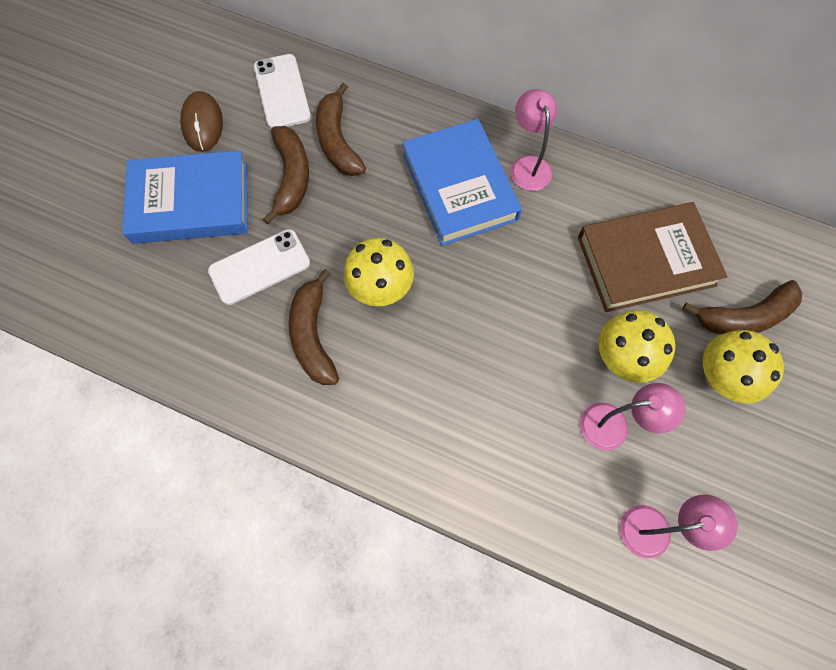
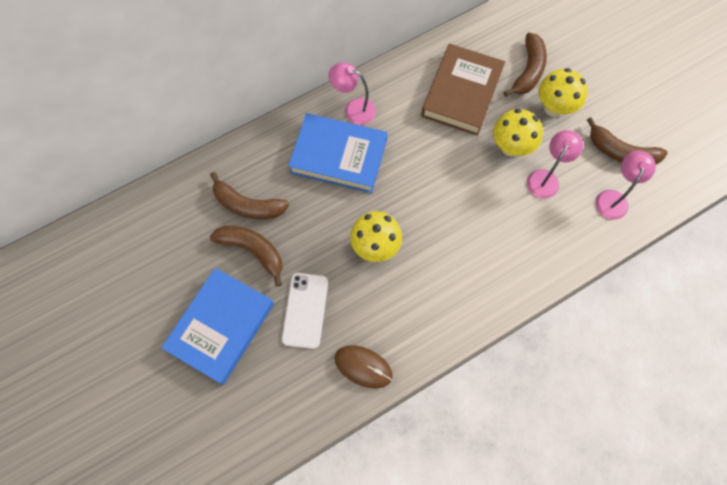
camera: 55 degrees left, 0 degrees up
(202, 123) = (162, 283): brown mouse -> brown mouse (363, 367)
(282, 92) = (179, 216): white phone -> none
(313, 335) = (378, 306): brown banana -> brown banana (621, 152)

